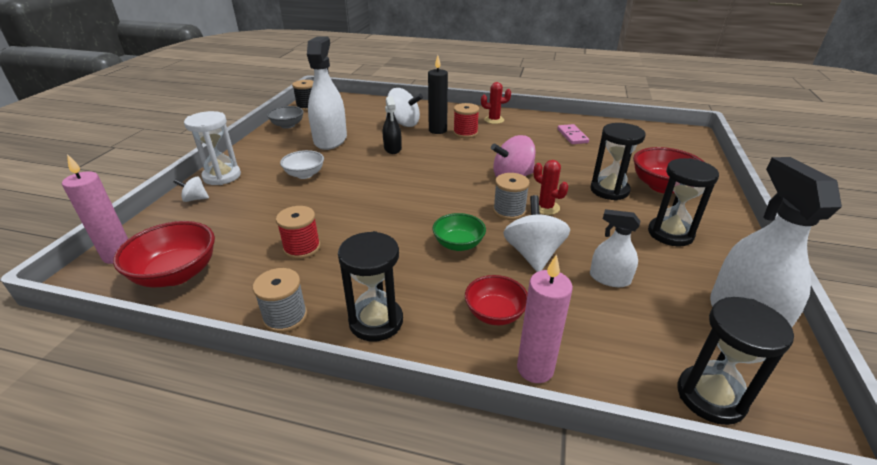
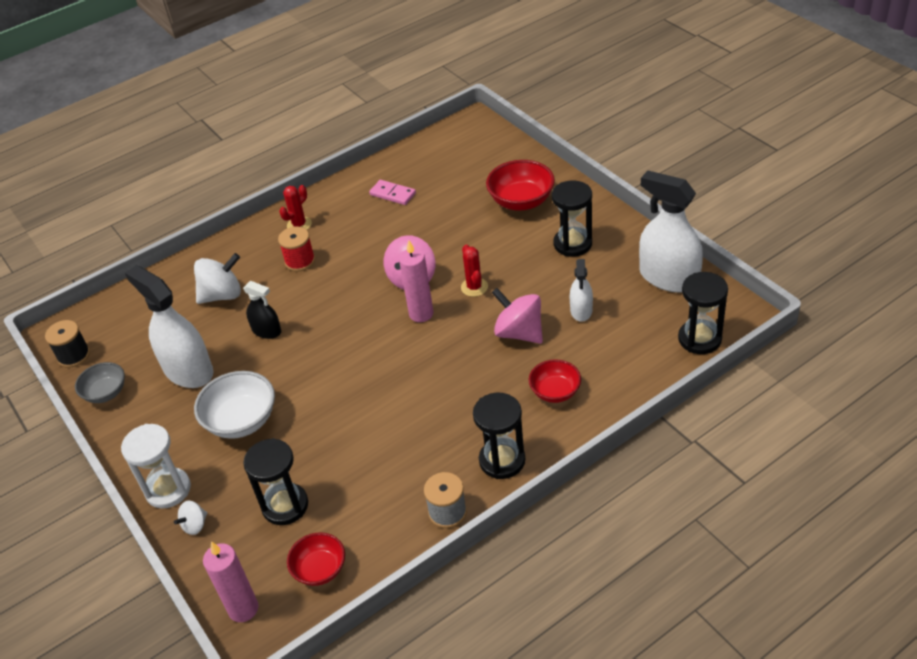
camera: 45 degrees left, 10 degrees up
(176, 274) = (320, 569): red bowl -> red bowl, size x0.64
(302, 248) = (368, 470): red spool -> none
(304, 174) = (241, 421): white bowl -> white bowl, size x1.56
(437, 130) = (269, 278): black candle -> none
(458, 244) = (465, 368): green bowl -> none
(509, 211) = (455, 312): grey spool -> none
(533, 254) = (519, 333): white spinning top -> pink spinning top
(535, 369) = (616, 401): pink candle -> pink candle (421, 314)
(545, 207) = (474, 287): red cactus -> red cactus turned 75 degrees clockwise
(609, 190) = (493, 234): black hourglass -> black hourglass (285, 506)
(609, 278) = (581, 310): white spray bottle -> white spray bottle turned 60 degrees counterclockwise

